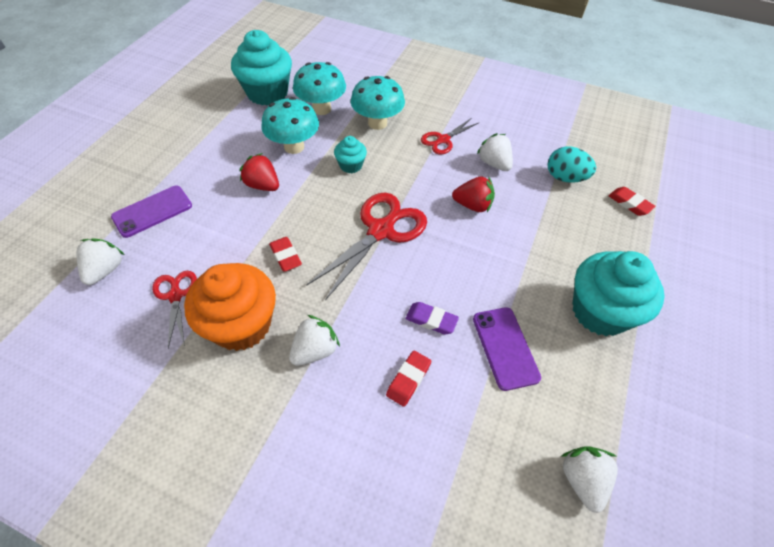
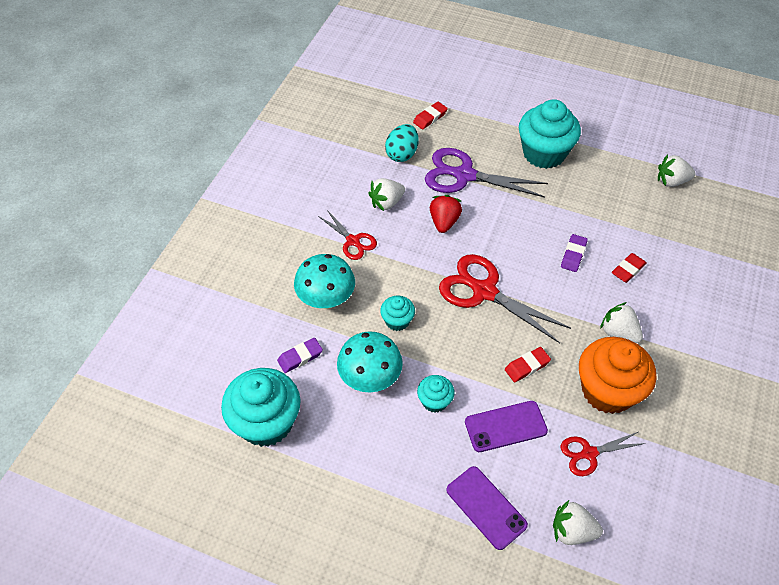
camera: 90 degrees left, 0 degrees up
(263, 185) = (434, 401): red strawberry -> turquoise cupcake
(321, 109) = (300, 357): turquoise mushroom -> purple eraser
(408, 379) = (628, 270): red eraser -> red eraser turned 75 degrees counterclockwise
(505, 347) = (587, 211): purple phone -> purple phone (505, 426)
(544, 227) = (464, 175): none -> purple scissors

